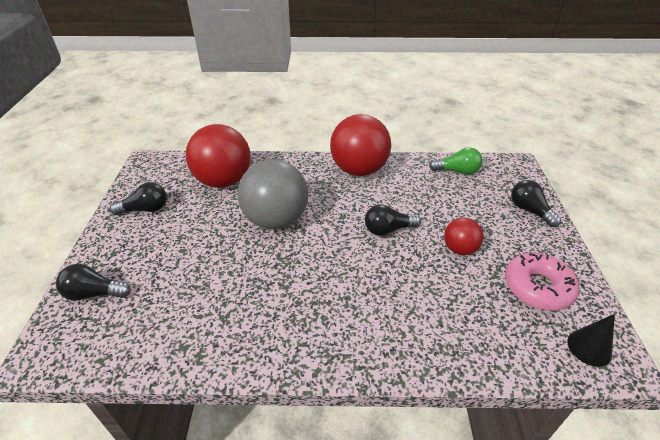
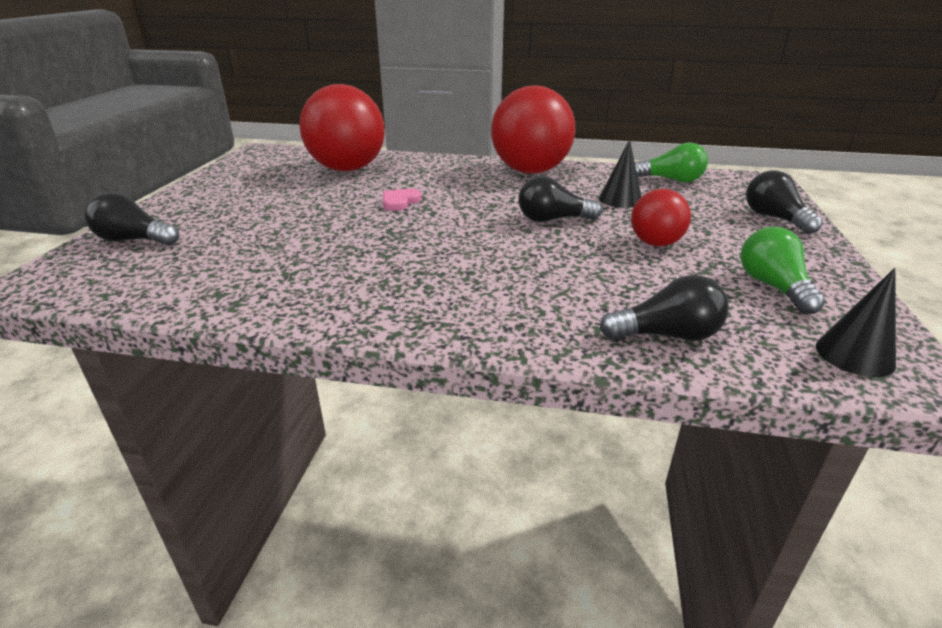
camera: 10 degrees right, 10 degrees down
(145, 209) = (238, 183): black light bulb -> black light bulb (666, 335)
(276, 220) = (400, 201): grey ball -> pink heart
(428, 199) = (620, 199): none -> black cone
(537, 287) = (773, 287): pink donut -> green light bulb

